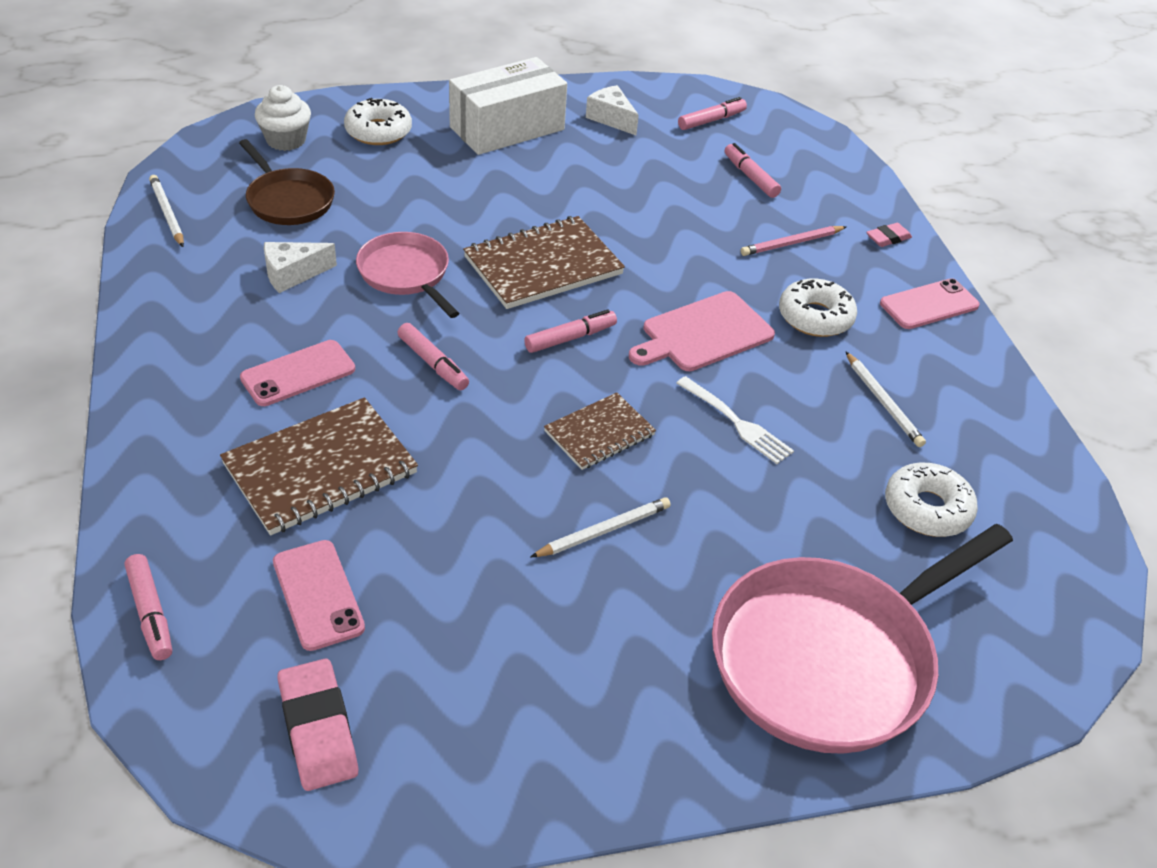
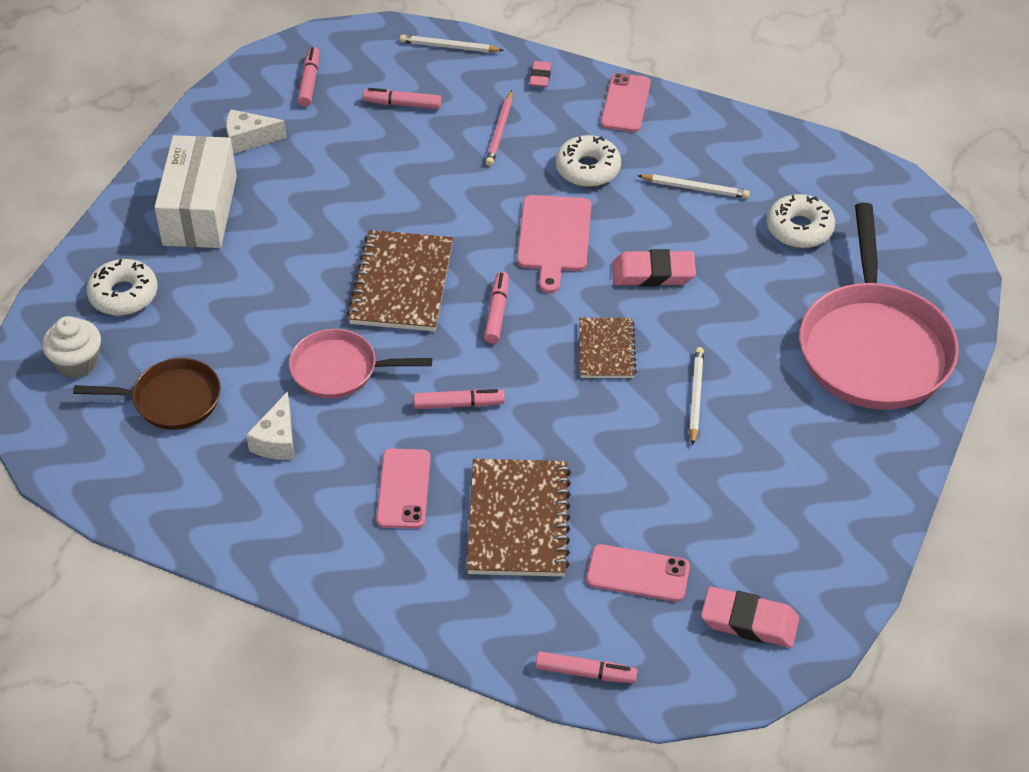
camera: 50 degrees left, 5 degrees up
(167, 213) = (115, 489): white pencil -> white pencil (449, 47)
(735, 422) = (653, 273): white fork -> pink eraser

